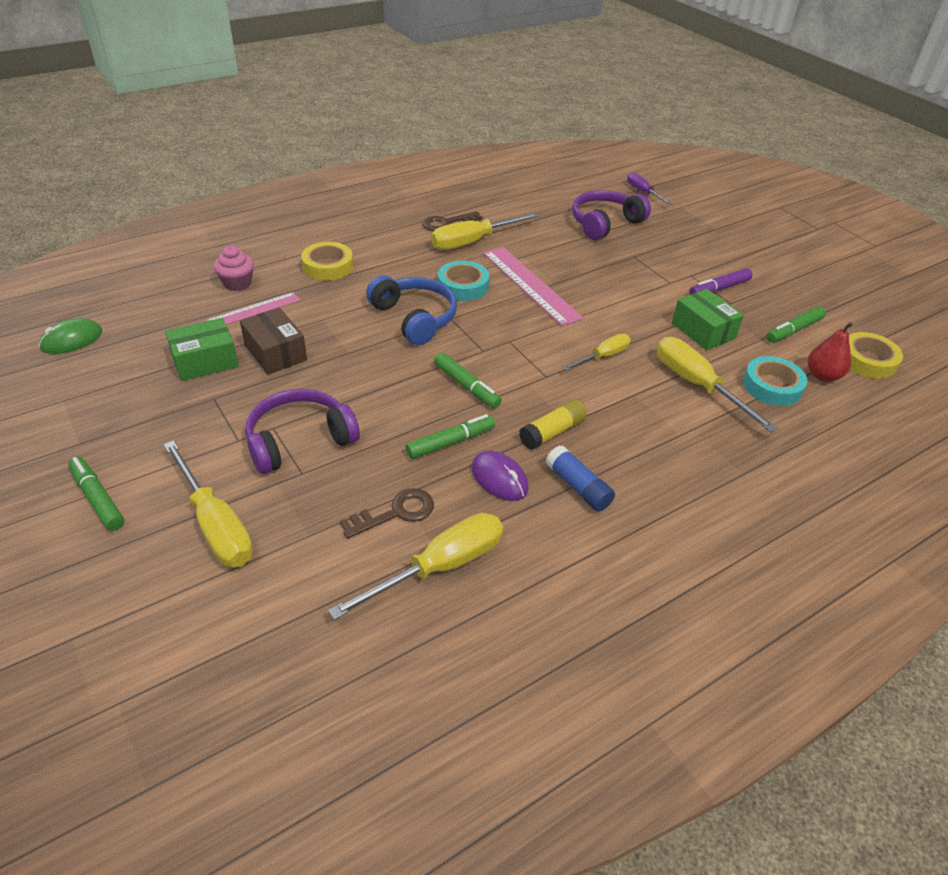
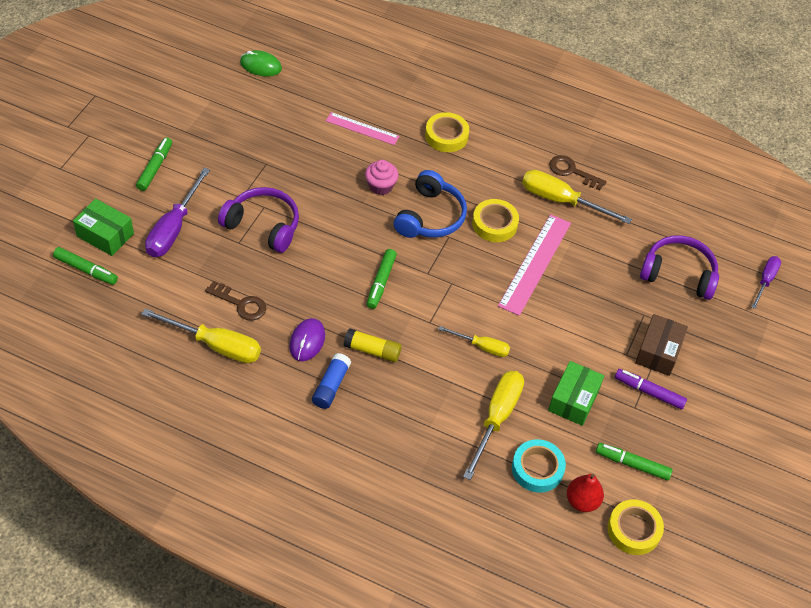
camera: 55 degrees right, 10 degrees up
(205, 361) = (294, 138): green box -> green box (105, 235)
(215, 525) = (173, 228): yellow screwdriver -> purple screwdriver
(237, 283) = (383, 102): pink cupcake -> pink cupcake (381, 186)
(275, 353) = (330, 166): brown box -> brown box (658, 352)
(451, 442) = (320, 300): green marker -> green marker (86, 270)
(463, 286) = (494, 224): turquoise tape -> yellow tape

